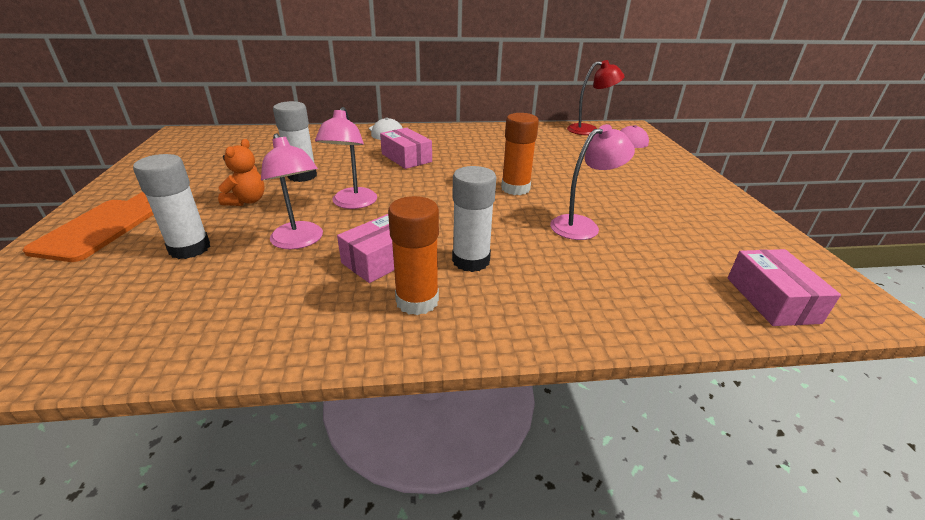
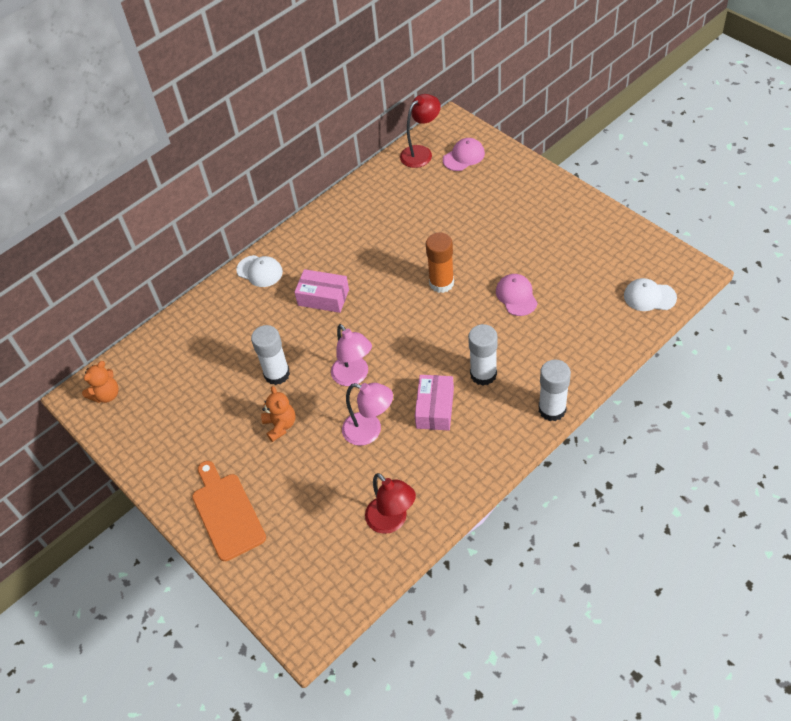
camera: 30 degrees left, 20 degrees up
(181, 323) = (392, 521): none -> red lamp
(190, 248) = (314, 484): white glue stick -> white glue stick (552, 409)
(193, 138) = (106, 395): none -> orange teddy bear
(417, 301) = (487, 423): orange glue stick -> none
(582, 225) = (516, 296): pink lamp -> pink cap
(771, 300) = (649, 296): pink box -> white cap

